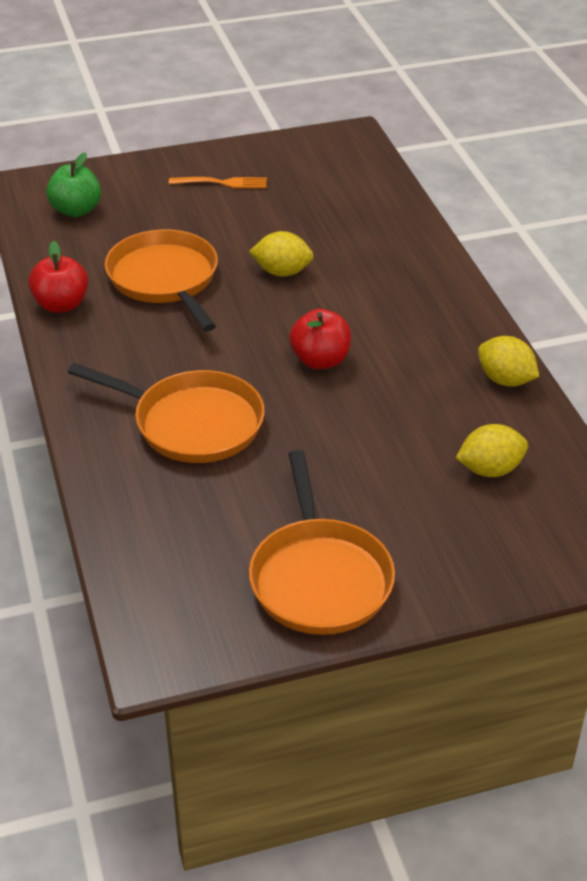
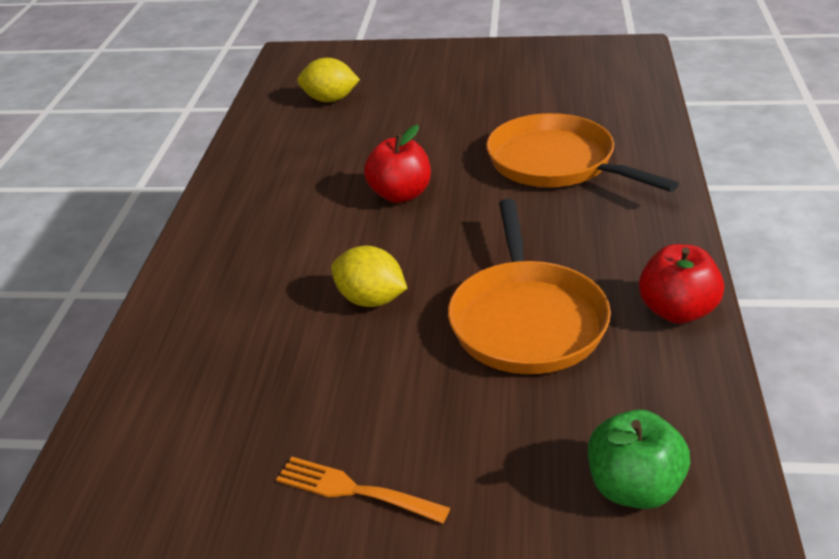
camera: 155 degrees left, 5 degrees down
(319, 578) = (503, 65): orange pan -> none
(505, 380) = (249, 152): yellow lemon -> none

